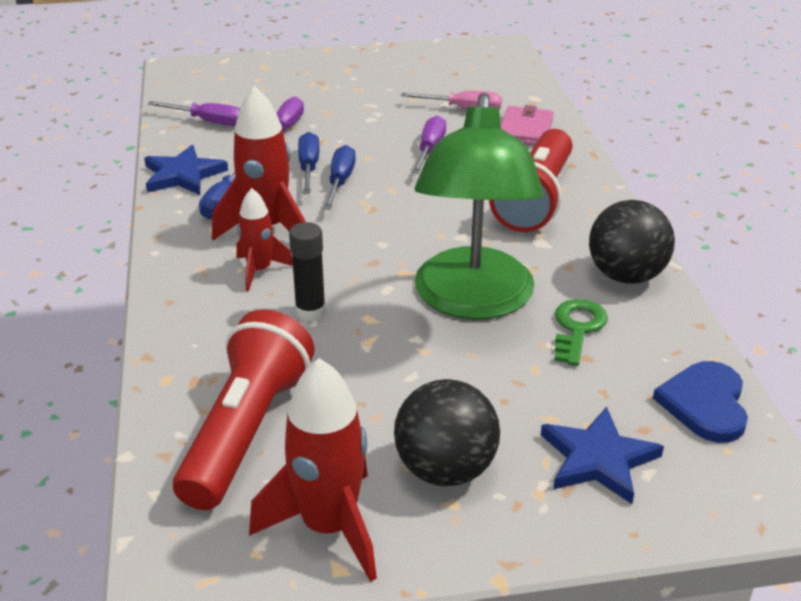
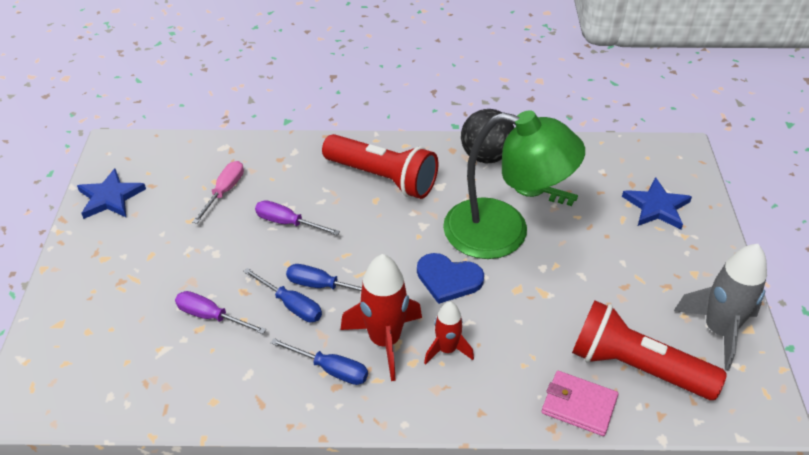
camera: 80 degrees left, 10 degrees up
(183, 175) = (273, 401): blue star -> blue star (110, 197)
(208, 121) = (167, 378): purple screwdriver -> none
(308, 168) = (291, 305): blue screwdriver -> blue screwdriver turned 150 degrees counterclockwise
(310, 311) = (505, 322): black glue stick -> none
(329, 527) = (718, 331): red rocket -> grey rocket
(445, 470) = (668, 272): black ball -> none
(525, 130) = (276, 163): pink wallet -> pink wallet (579, 405)
(705, 404) = (611, 155): blue heart -> blue heart (448, 279)

